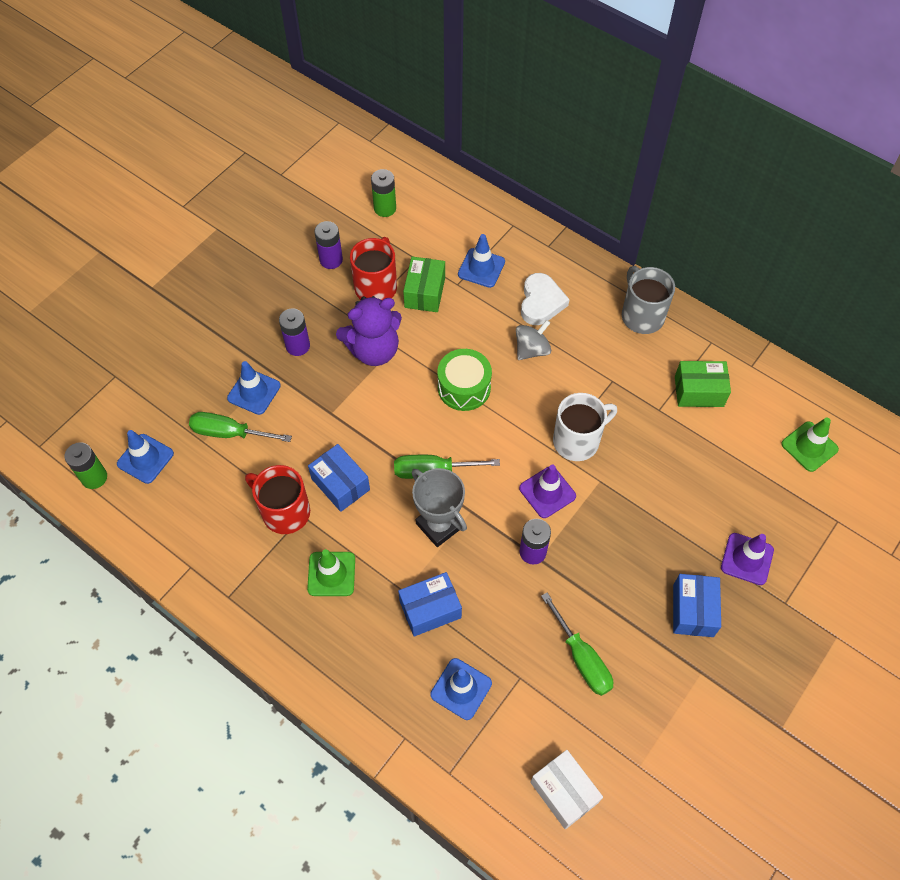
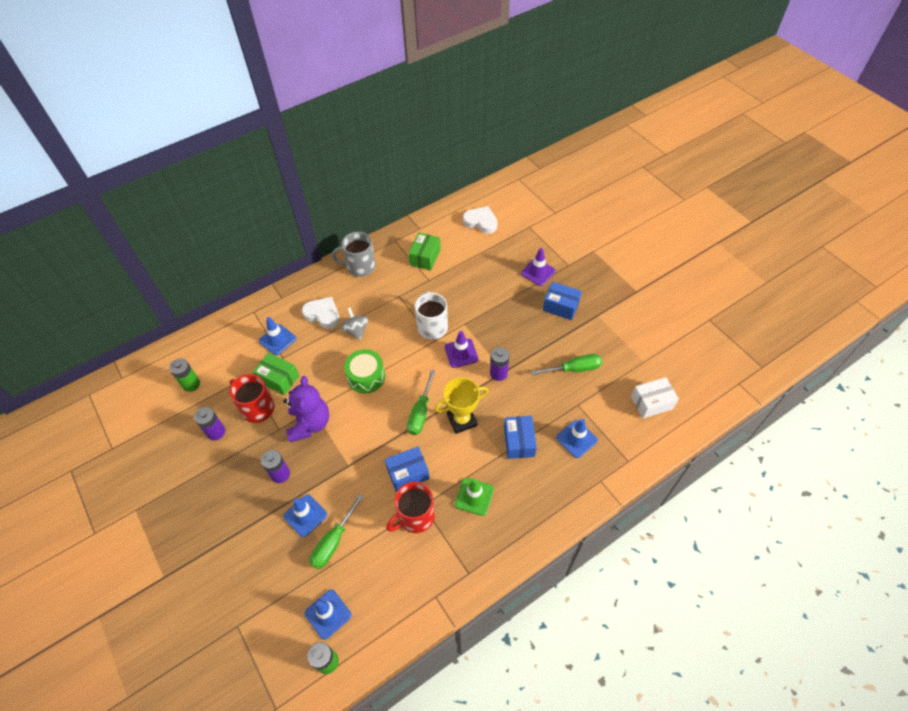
camera: 70 degrees left, 5 degrees down
(439, 525) = (462, 420): grey trophy -> yellow trophy
(809, 446) = (481, 222): green traffic cone -> white heart

